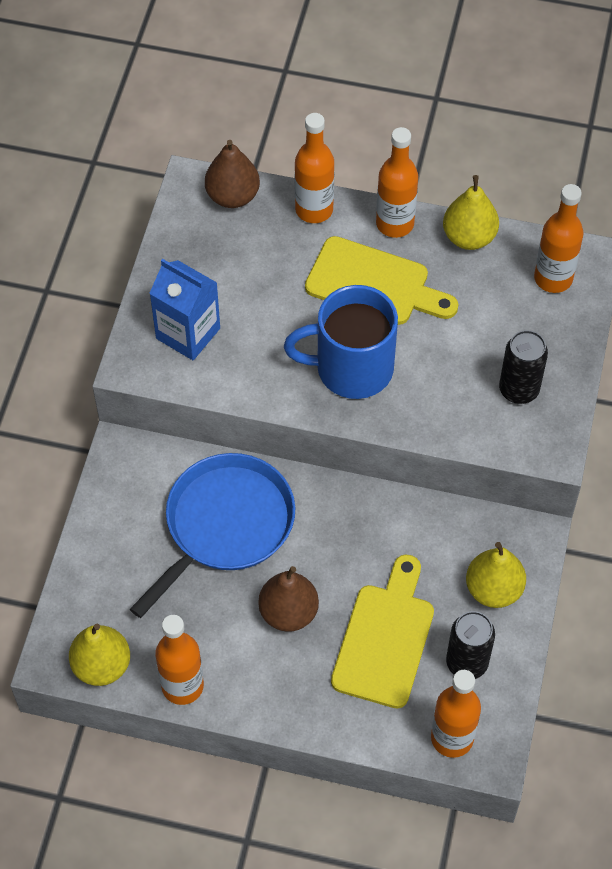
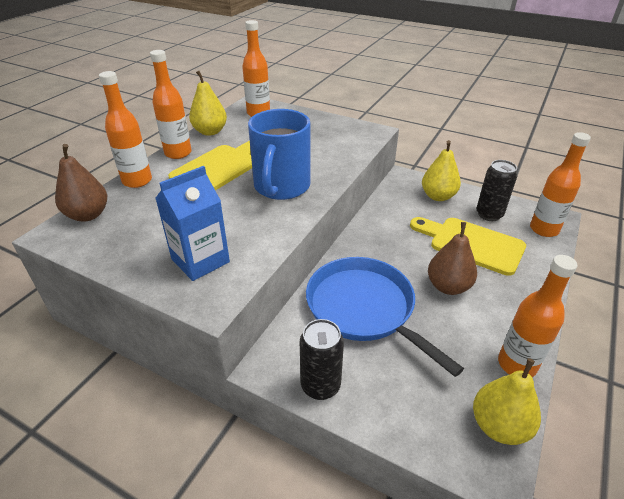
camera: 75 degrees left, 20 degrees down
(518, 390) = (328, 134): black can -> black can (320, 386)

